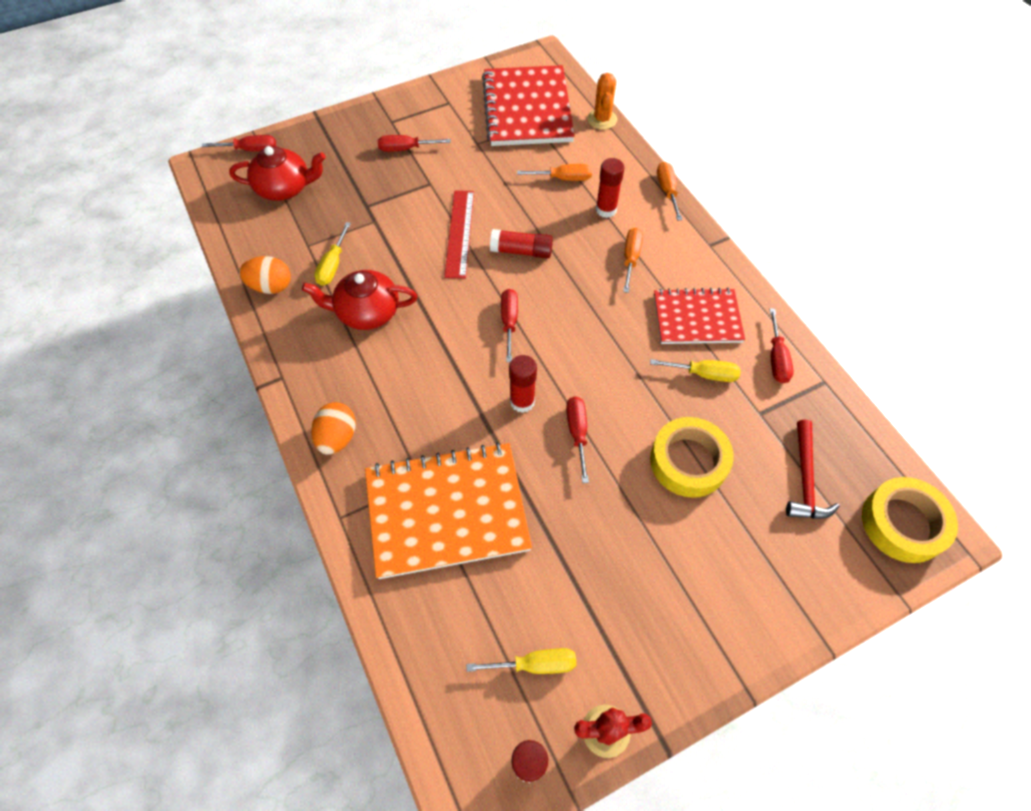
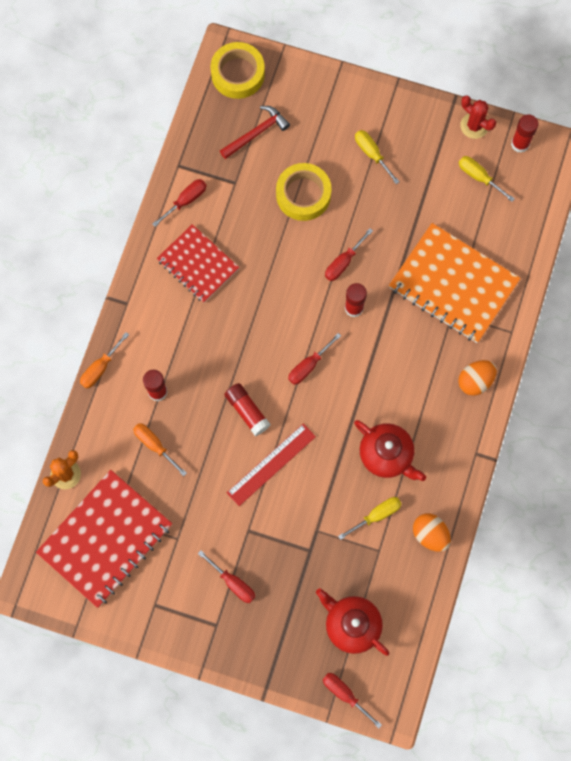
camera: 135 degrees left, 15 degrees up
(631, 258) = (186, 340): orange screwdriver -> none
(704, 374) = (237, 230): yellow screwdriver -> yellow screwdriver (372, 154)

